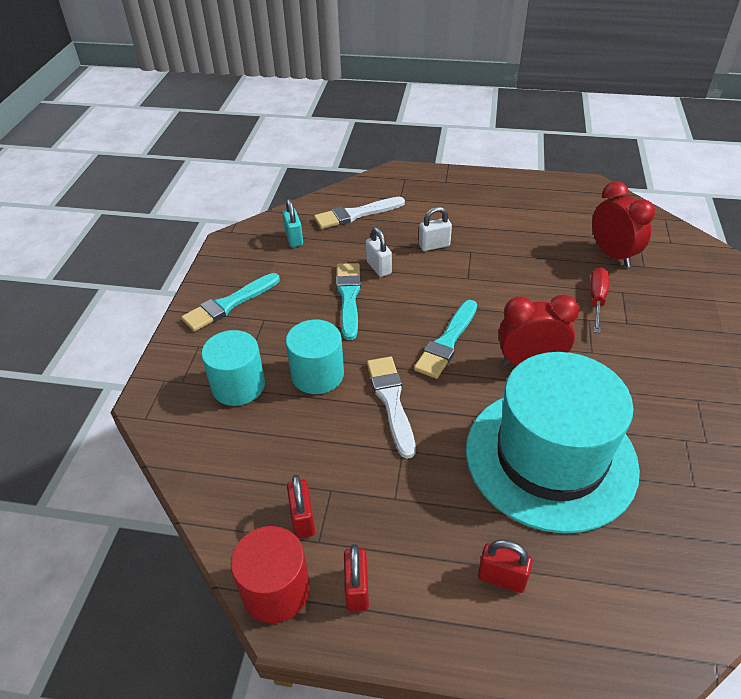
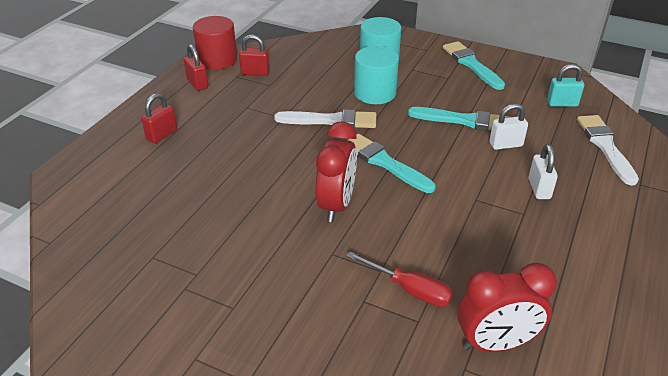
camera: 105 degrees right, 5 degrees down
(357, 589) = (197, 84): red padlock -> red padlock turned 45 degrees clockwise
(550, 457) = (232, 184): turquoise hat -> none

